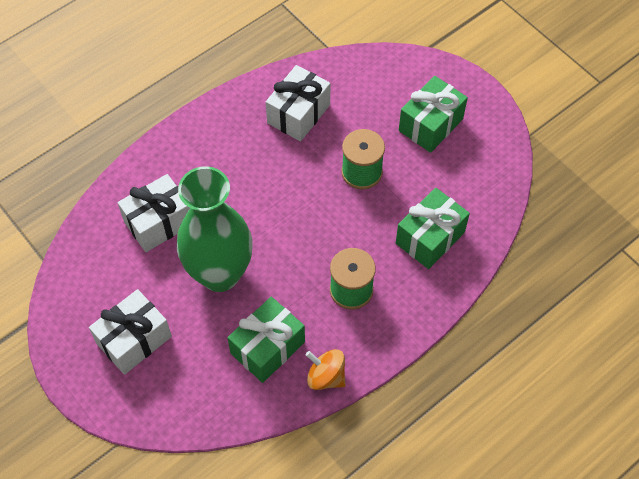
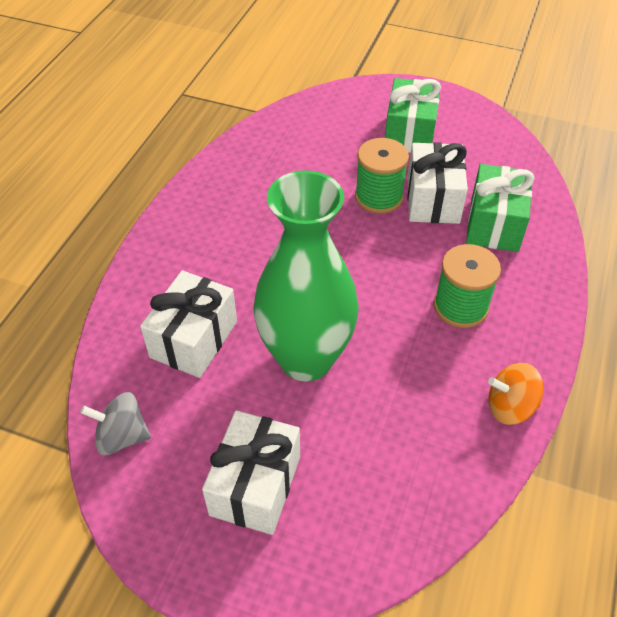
camera: 30 degrees left, 10 degrees down
(77, 267) = (122, 436): none -> grey spinning top
(267, 347) = (421, 410): green gift -> none
(298, 114) = (273, 174): white gift -> white gift (432, 200)

